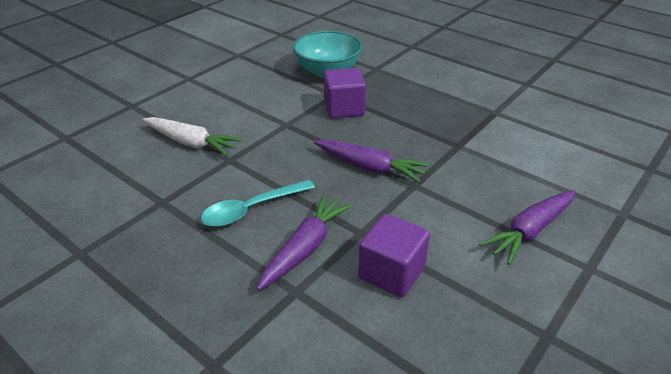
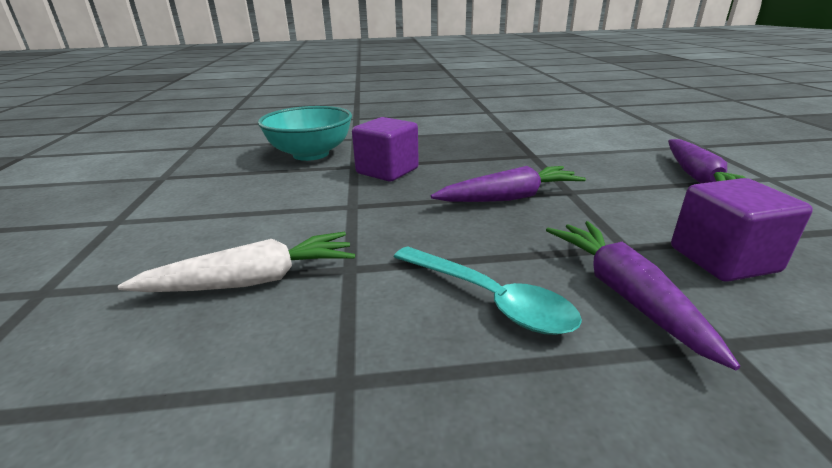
camera: 45 degrees left, 10 degrees down
(251, 209) = (489, 299): turquoise spoon -> turquoise spoon turned 60 degrees counterclockwise

